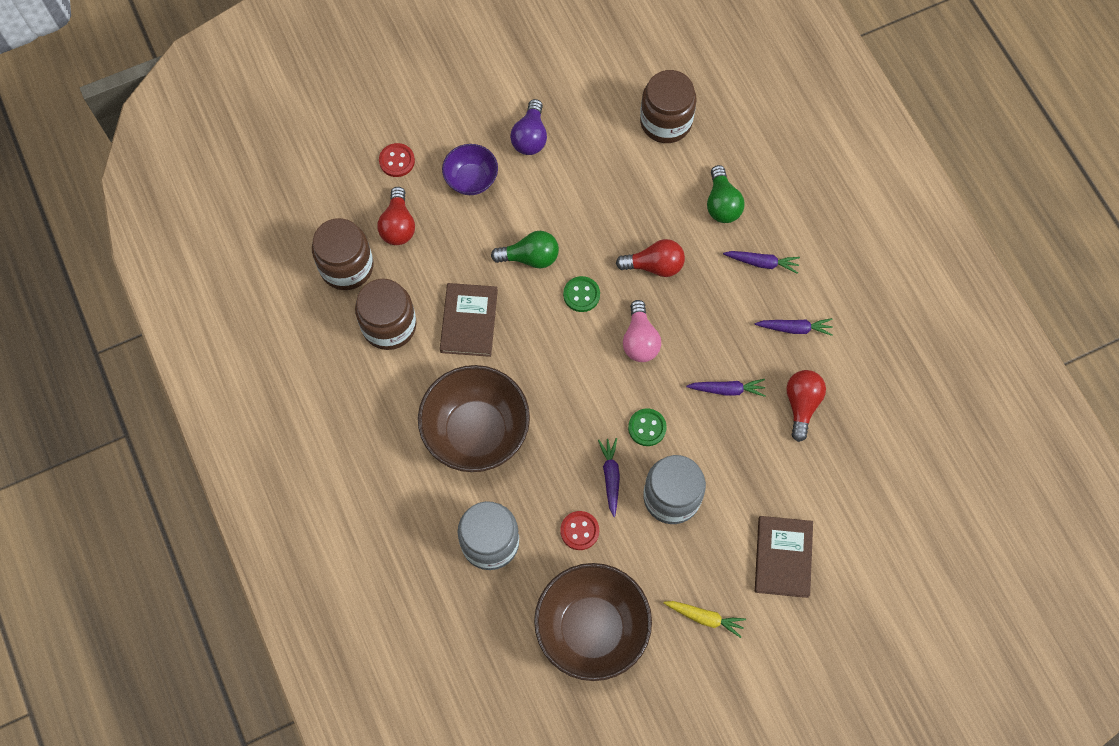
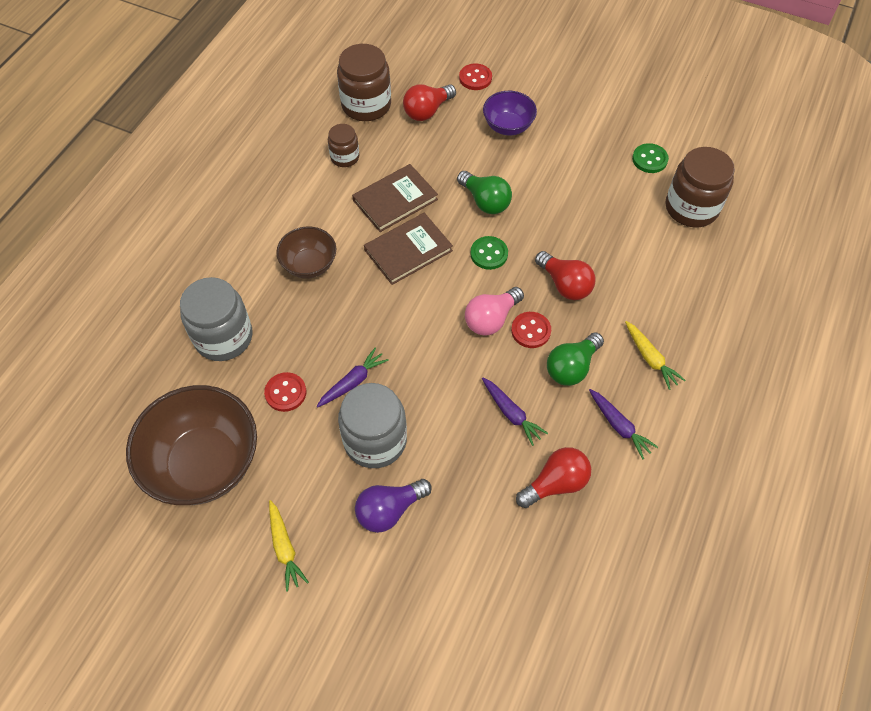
camera: 50 degrees right, 10 degrees down
(389, 325) = (345, 157): brown jar -> brown jar, size x0.56
(476, 431) = (309, 265): brown bowl -> brown bowl, size x0.54
(530, 137) = (580, 136): purple light bulb -> purple light bulb (389, 510)
(647, 428) = (420, 378): green button -> green button (649, 159)
(673, 321) = (531, 331): none -> red button
(722, 204) = (668, 293): green light bulb -> green light bulb (572, 367)
(762, 263) = (650, 358): purple carrot -> yellow carrot
(783, 557) = (397, 574): brown book -> brown book (408, 250)

